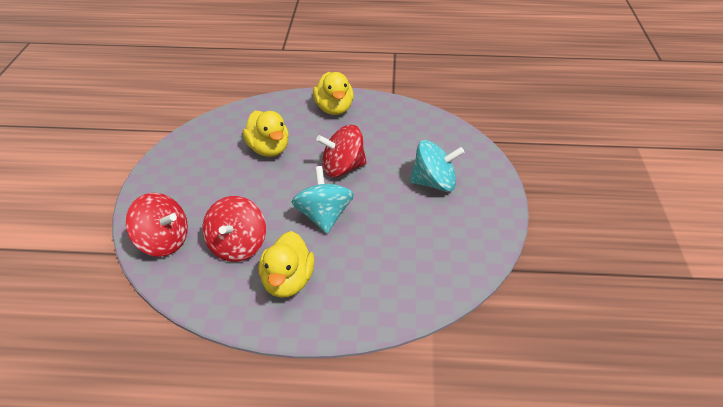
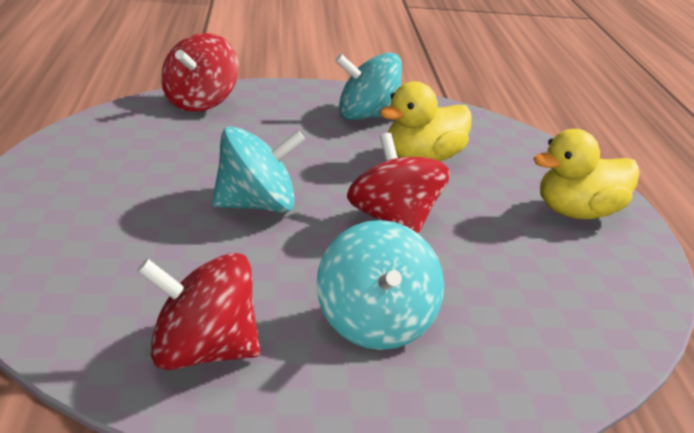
camera: 80 degrees right, 10 degrees down
(202, 165) = (366, 116): none -> turquoise spinning top
(237, 247) = (188, 145): red spinning top -> red spinning top (201, 353)
(287, 283) = (107, 180): yellow duck -> none

